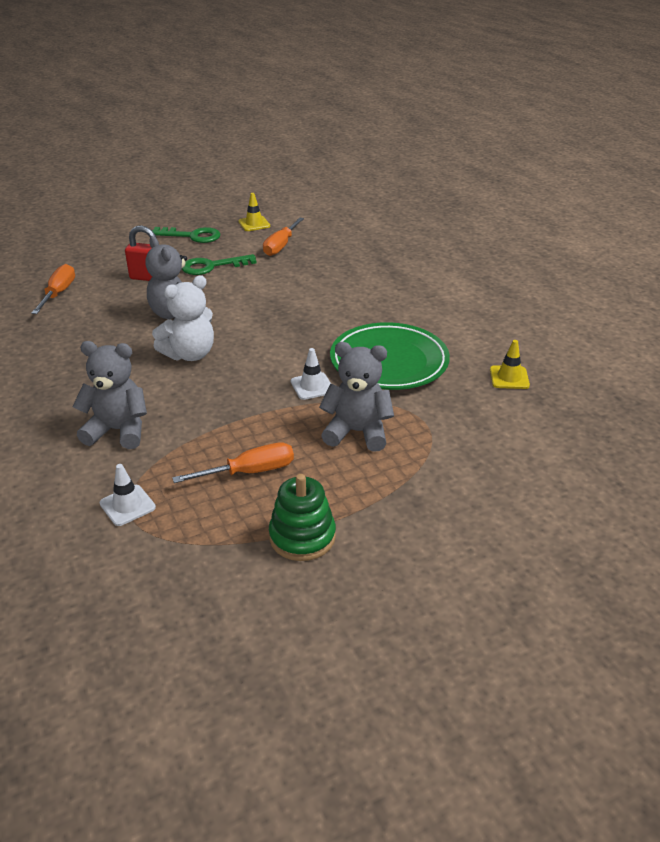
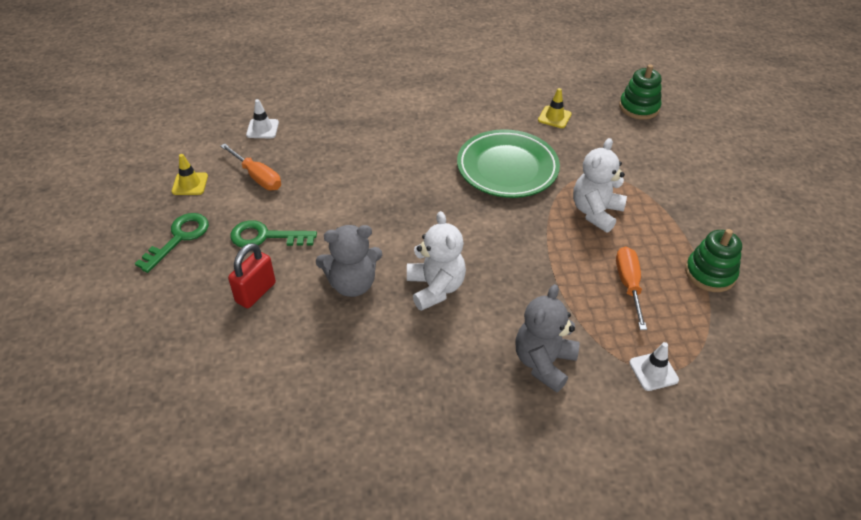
camera: 70 degrees left, 10 degrees up
(58, 293) = (239, 381): orange screwdriver -> none
(212, 266) = (265, 236): green key -> green key turned 90 degrees clockwise
(312, 386) = (523, 220): white traffic cone -> white traffic cone (262, 129)
(357, 432) = (595, 212): grey teddy bear -> white teddy bear
(596, 439) = (639, 107): none -> green stacking toy

